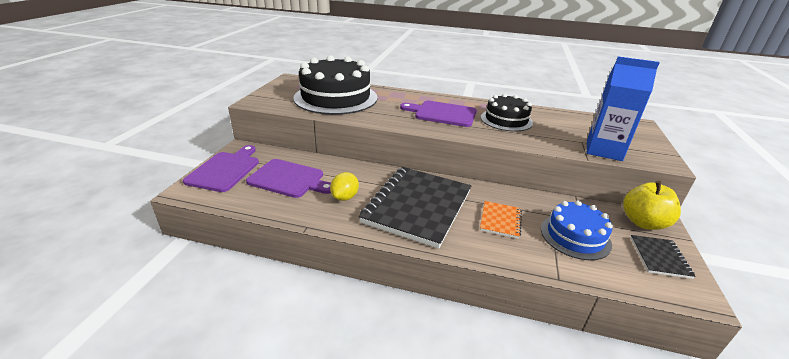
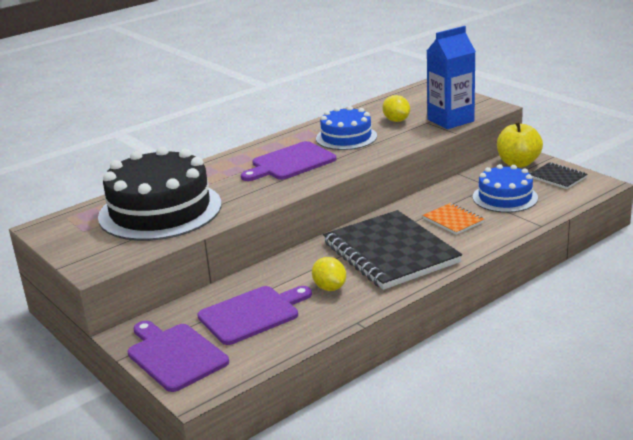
camera: 50 degrees left, 5 degrees down
(506, 120) = (346, 137): black cake -> blue cake
(562, 129) = (396, 120): none -> yellow lemon

